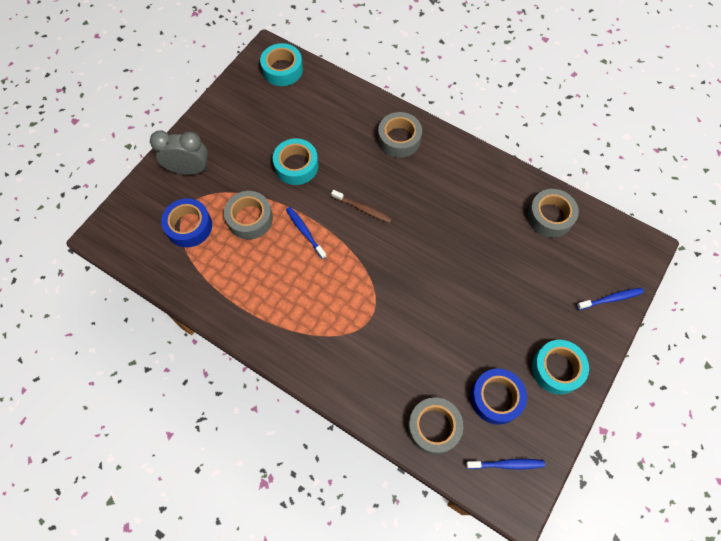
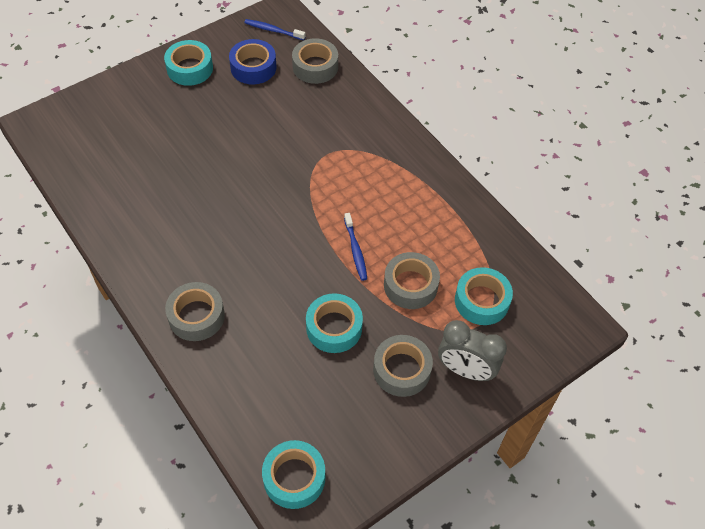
camera: 160 degrees left, 10 degrees down
(189, 226) = (481, 301): blue tape -> turquoise tape
(362, 209) = (282, 252): brown toothbrush -> none
(550, 217) = (97, 177): grey tape -> grey tape (401, 370)
(610, 299) = (102, 97): blue toothbrush -> none

